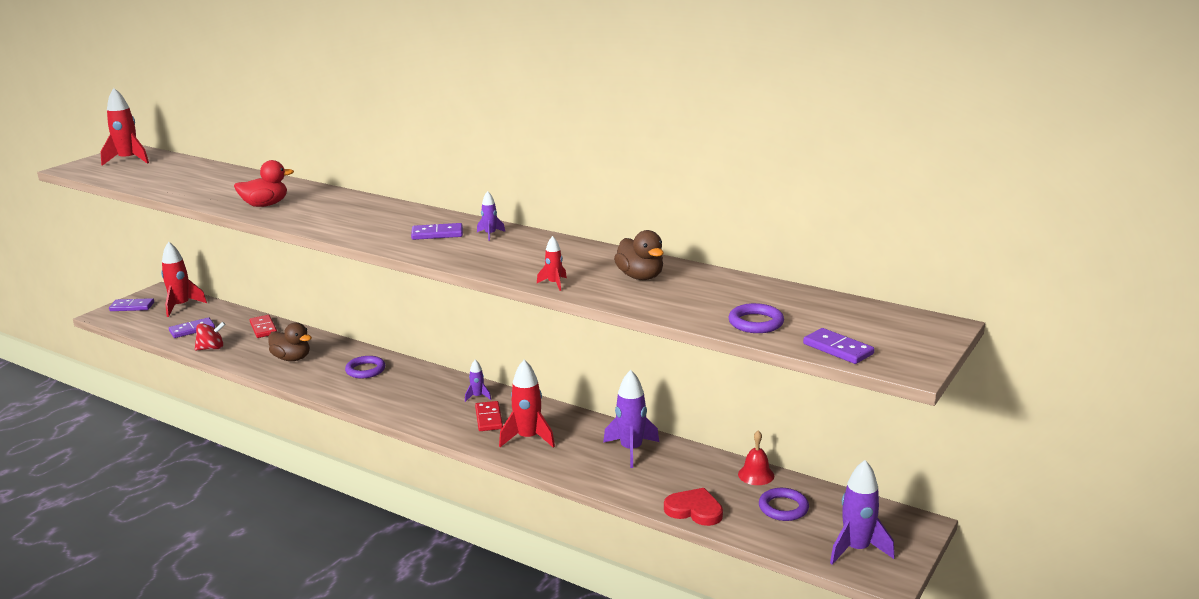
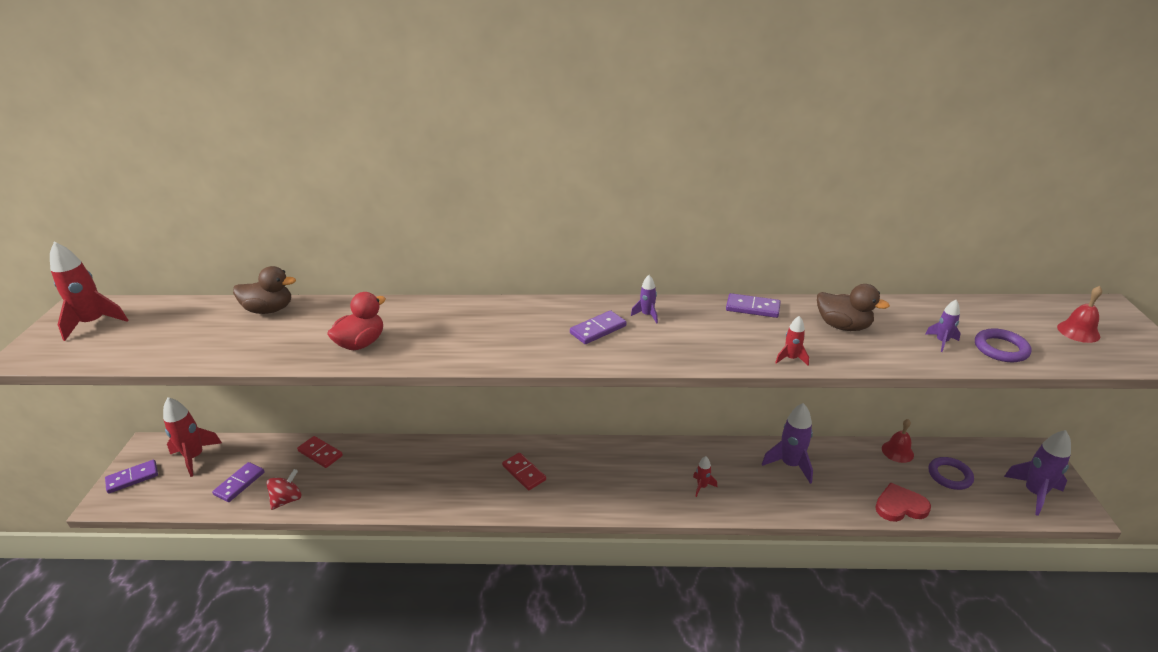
camera: 30 degrees left, 10 degrees up
(292, 358) = (390, 480): brown duck -> brown duck (269, 310)
(365, 370) = (479, 466): purple ring -> none
(477, 396) = (611, 457): purple rocket -> purple rocket (941, 342)
(488, 418) = (647, 478): red domino -> red domino (524, 473)
(528, 438) = (702, 486): red rocket -> red rocket, size x0.51
(838, 349) = (1094, 357): purple domino -> purple domino (752, 308)
(864, 332) = (1078, 331): none -> red bell

